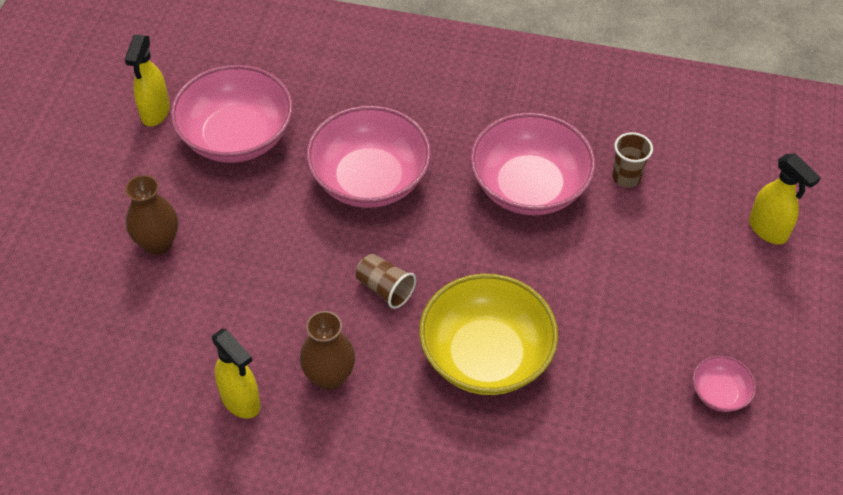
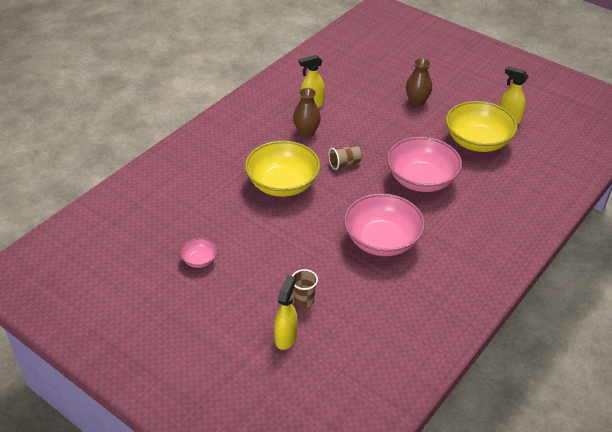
camera: 115 degrees right, 10 degrees down
(236, 137) = (477, 142): pink bowl -> yellow bowl
(626, 177) = (365, 287): brown cup -> brown cup (304, 301)
(768, 230) = (286, 338): yellow spray bottle -> yellow spray bottle turned 120 degrees clockwise

